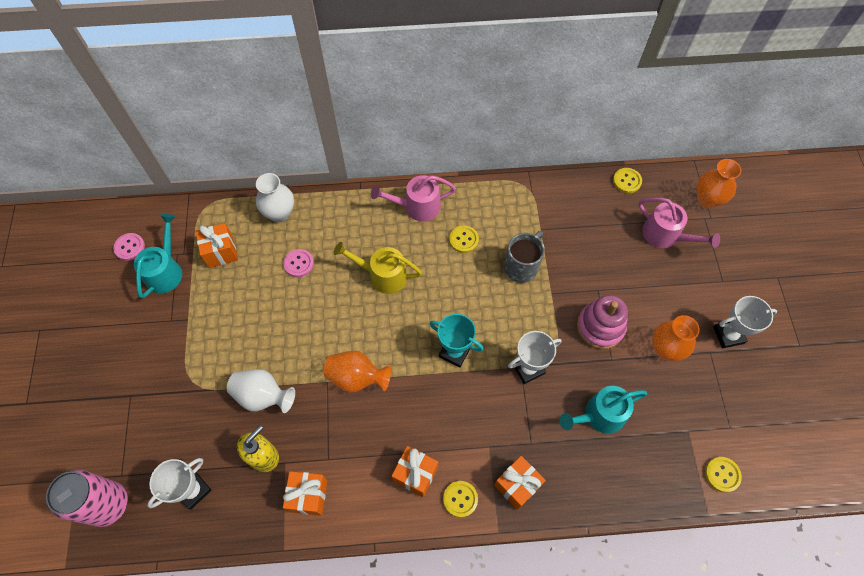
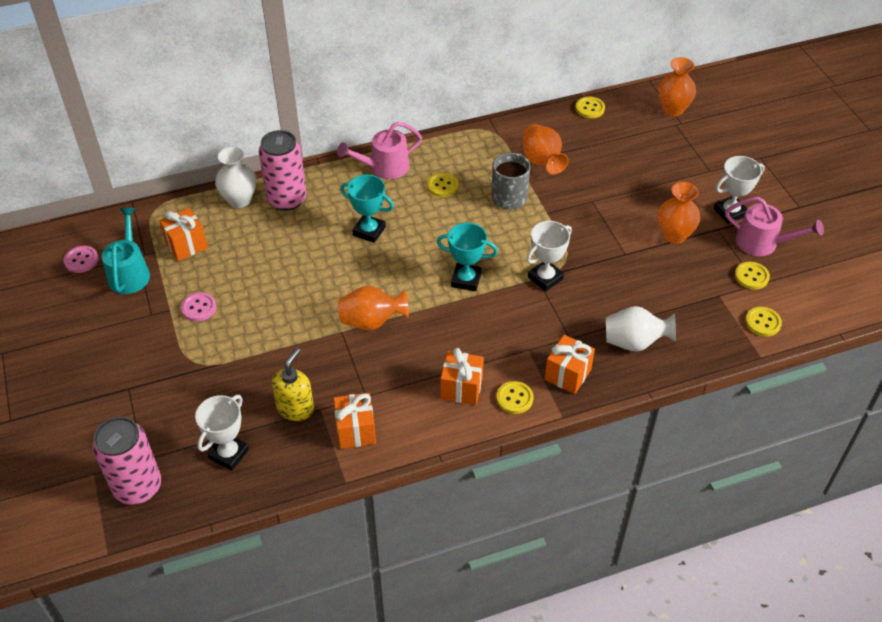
camera: 15 degrees left, 15 degrees down
(263, 396) = (277, 358): white vase -> white vase (634, 342)
(298, 263) = (275, 238): pink button -> pink button (199, 308)
(321, 222) = (287, 199): none -> pink can
(383, 275) = (369, 231): yellow watering can -> turquoise trophy
(563, 233) = (542, 161): none -> orange vase
(600, 327) = (605, 230): pink stacking toy -> none
(600, 415) = (629, 301): turquoise watering can -> none
(665, 235) = (642, 145): pink watering can -> pink watering can (762, 243)
(727, 417) = (751, 276): none -> yellow button

